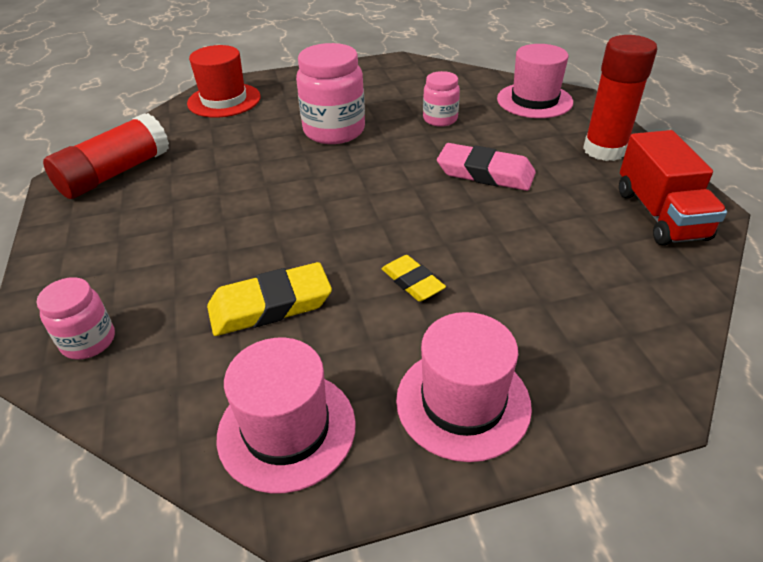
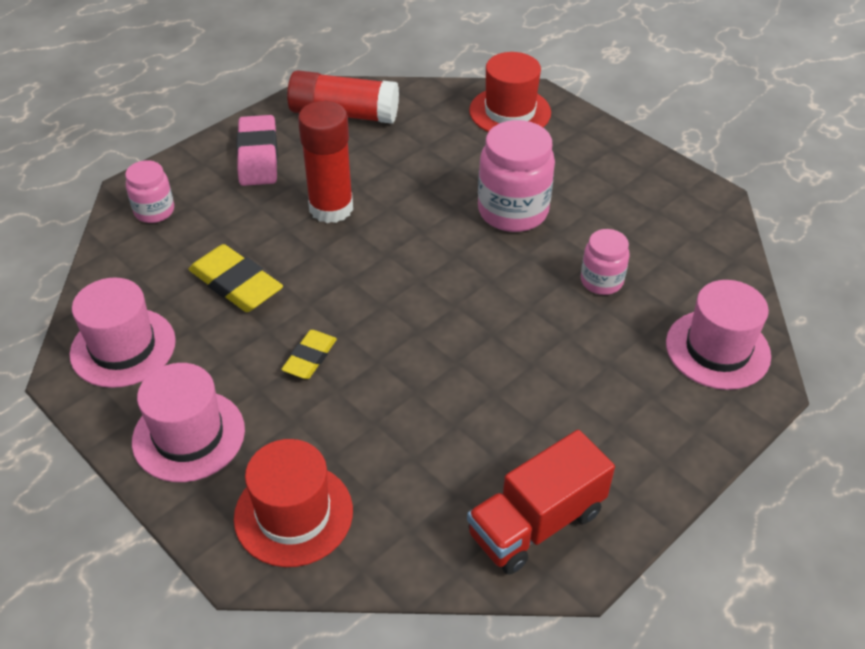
camera: 60 degrees right, 5 degrees up
(485, 173) = (516, 353): pink eraser -> pink eraser (258, 156)
(604, 150) = (644, 445): red glue stick -> red glue stick (331, 208)
(605, 347) = (293, 514): none -> red hat

